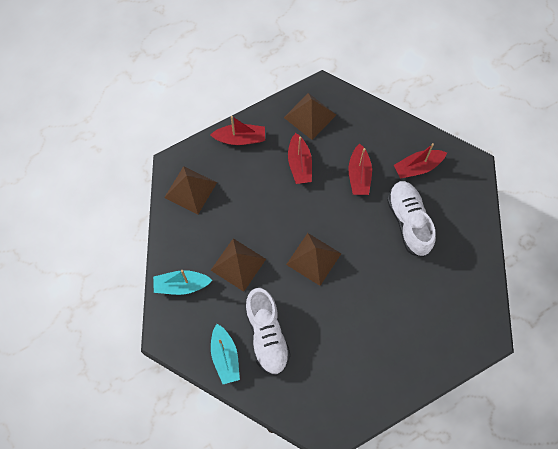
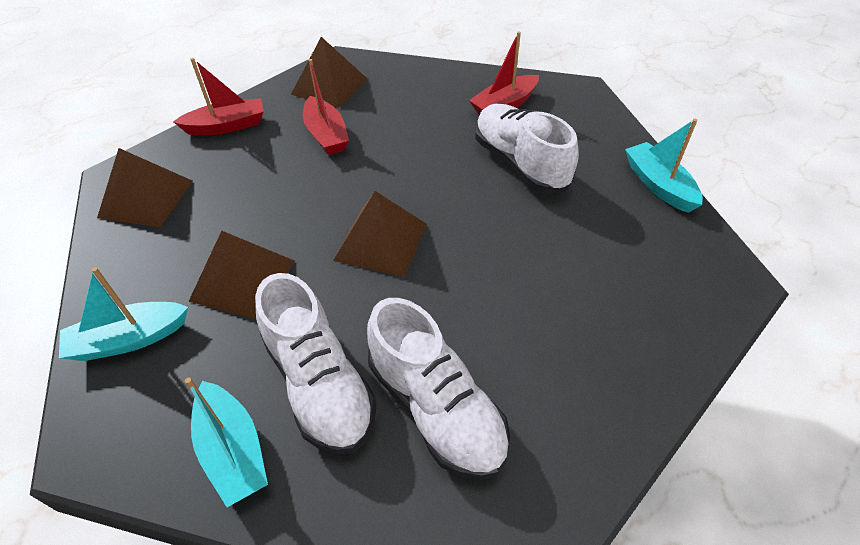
camera: 15 degrees left, 20 degrees down
(316, 363) = (436, 408): none -> white shoe
(359, 175) = (422, 129): red boat -> none
(482, 262) = (658, 185): none -> turquoise boat

